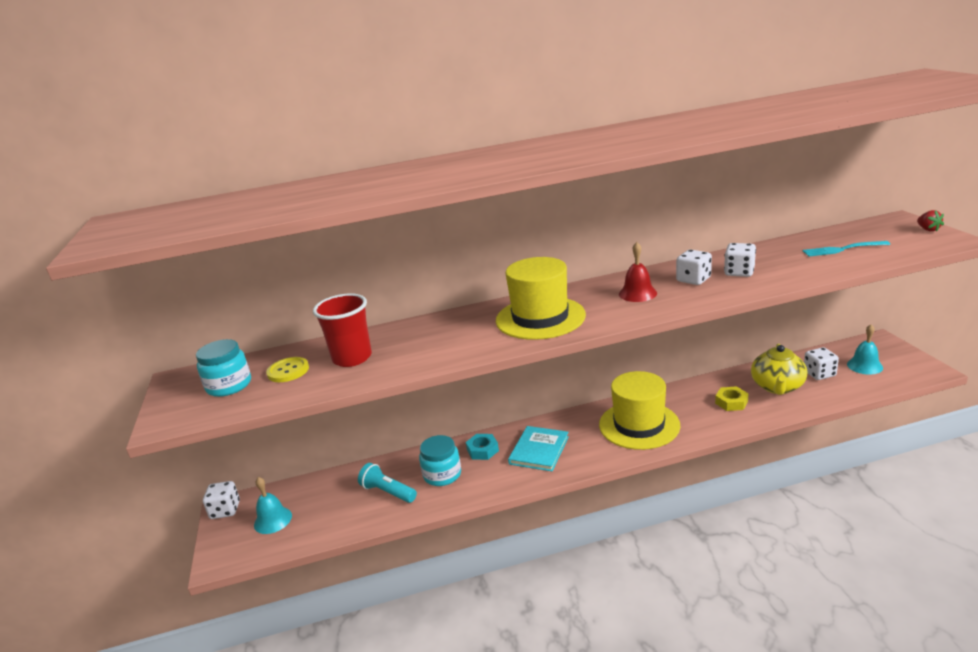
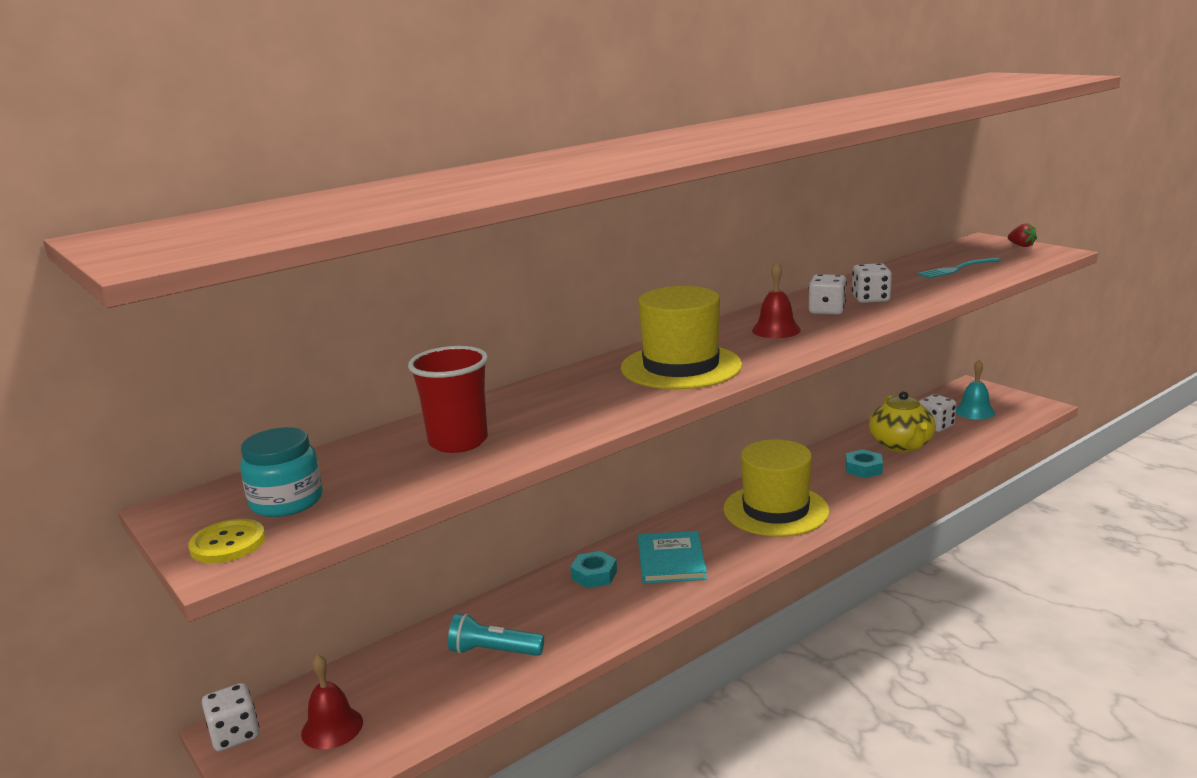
camera: 25 degrees left, 5 degrees down
(273, 520) = (332, 727): turquoise bell -> red bell
(288, 371) = (370, 470): yellow button -> yellow button (228, 543)
(442, 475) = (559, 614): turquoise jar -> none
(731, 402) = (863, 468): yellow nut -> turquoise nut

